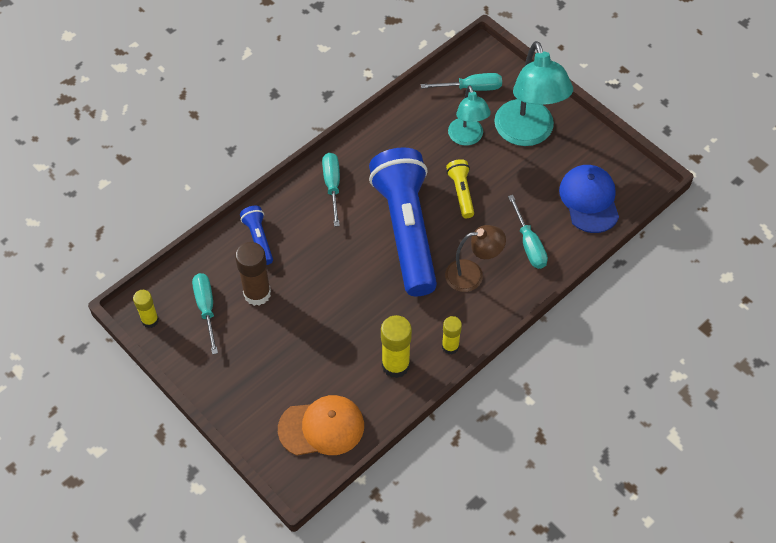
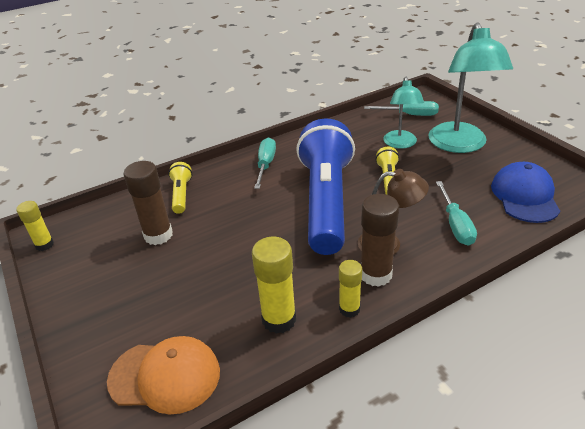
camera: 15 degrees right, 20 degrees down
(206, 308) = (103, 241): turquoise screwdriver -> none
(258, 239) = (181, 194): blue flashlight -> yellow flashlight
(466, 309) = (376, 274): none -> brown glue stick

